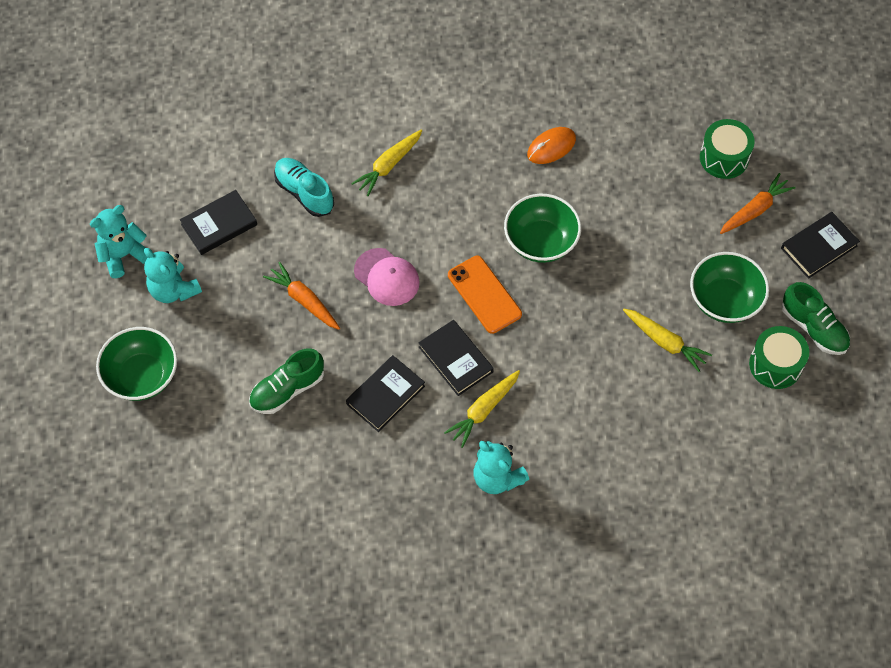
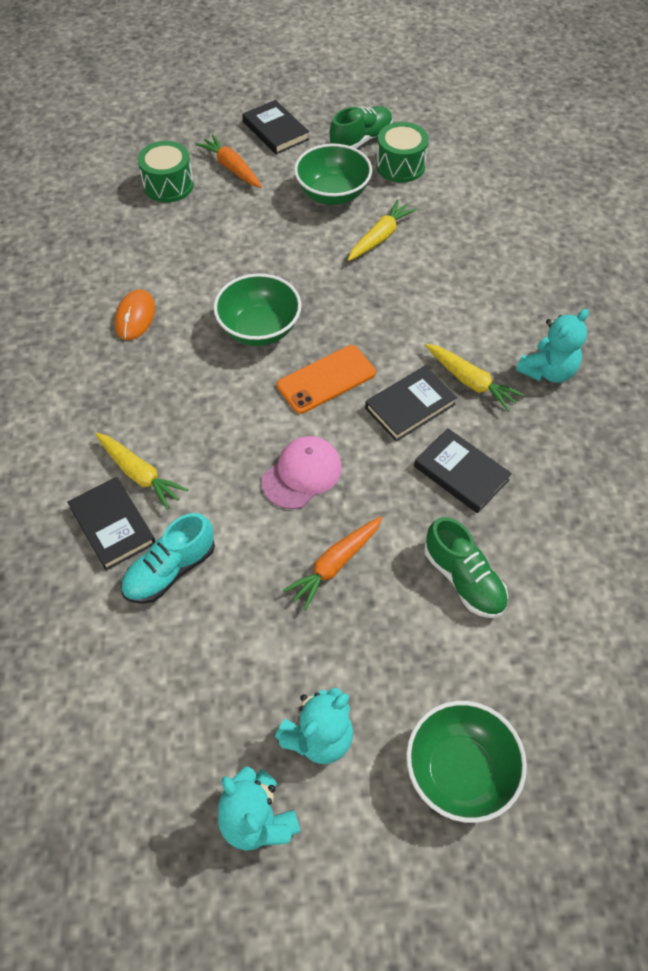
camera: 90 degrees left, 5 degrees down
(219, 224) = (212, 679): black book -> black book (112, 525)
(551, 147) = (135, 317): orange mouse -> orange mouse turned 45 degrees clockwise

